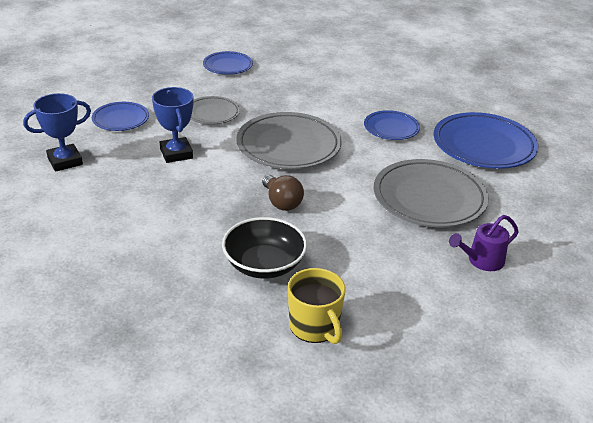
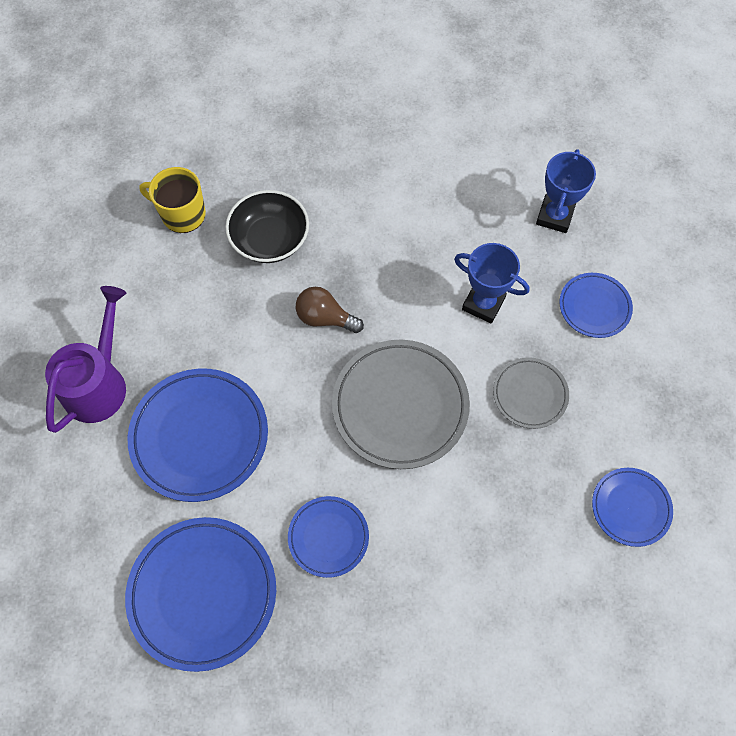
camera: 140 degrees right, 30 degrees up
(429, 198) = (200, 436): grey plate -> blue plate
(481, 261) = (99, 383): purple watering can -> purple watering can, size x1.64

